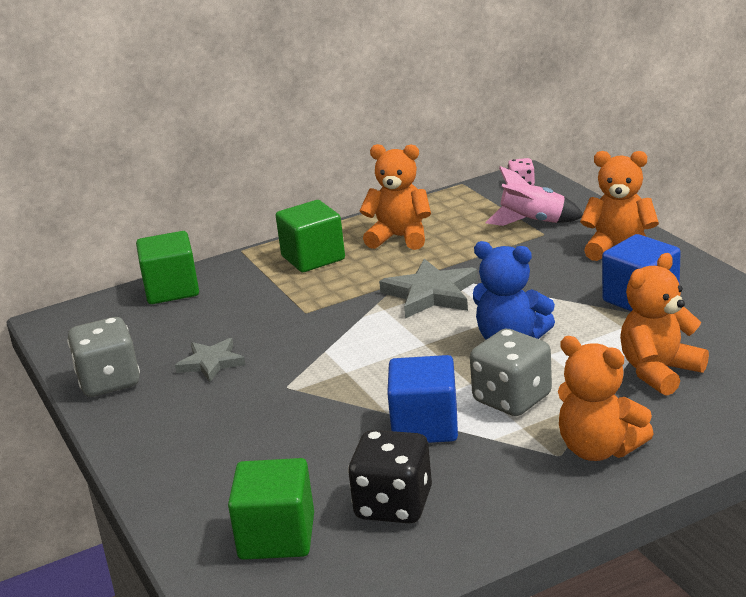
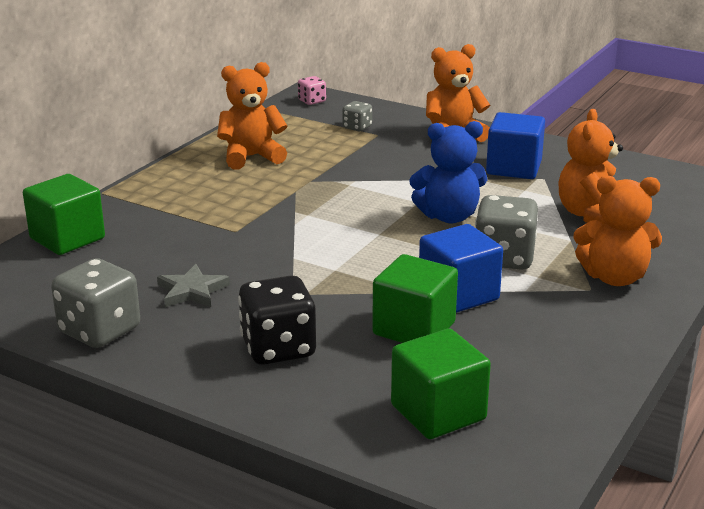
camera: 35 degrees left, 0 degrees up
(313, 258) = (186, 186): green cube -> green cube (414, 329)
(393, 505) = (507, 359): black dice -> black dice (278, 348)
(431, 294) = (336, 195): grey star -> none
(533, 222) = (357, 127): pink rocket -> grey dice

